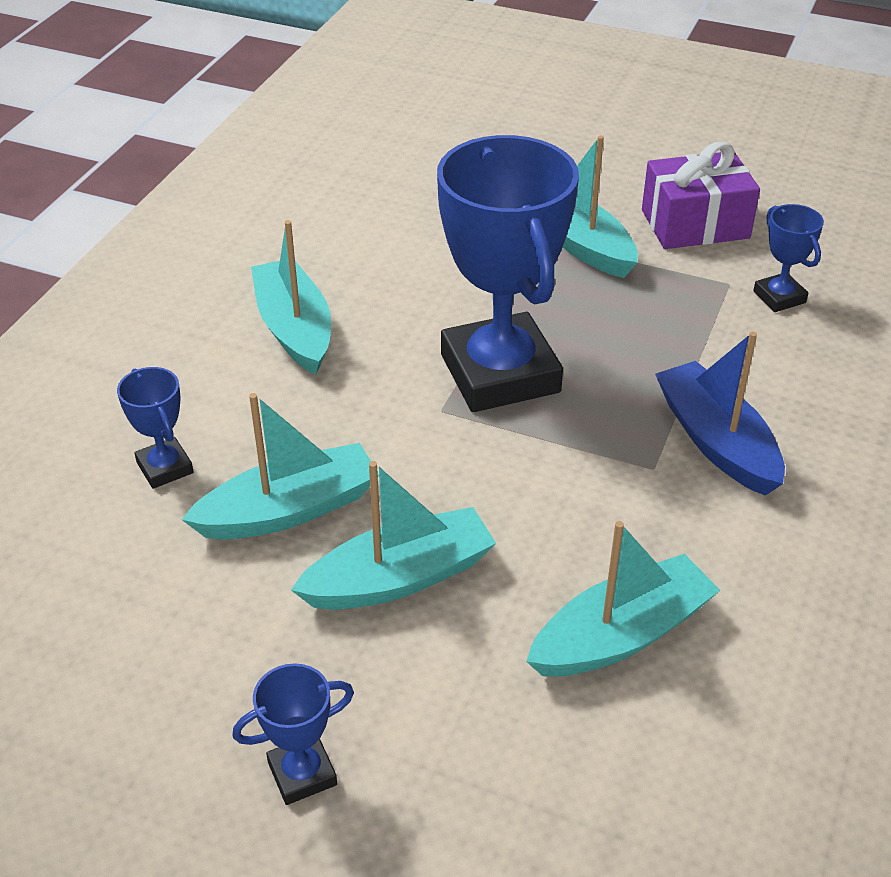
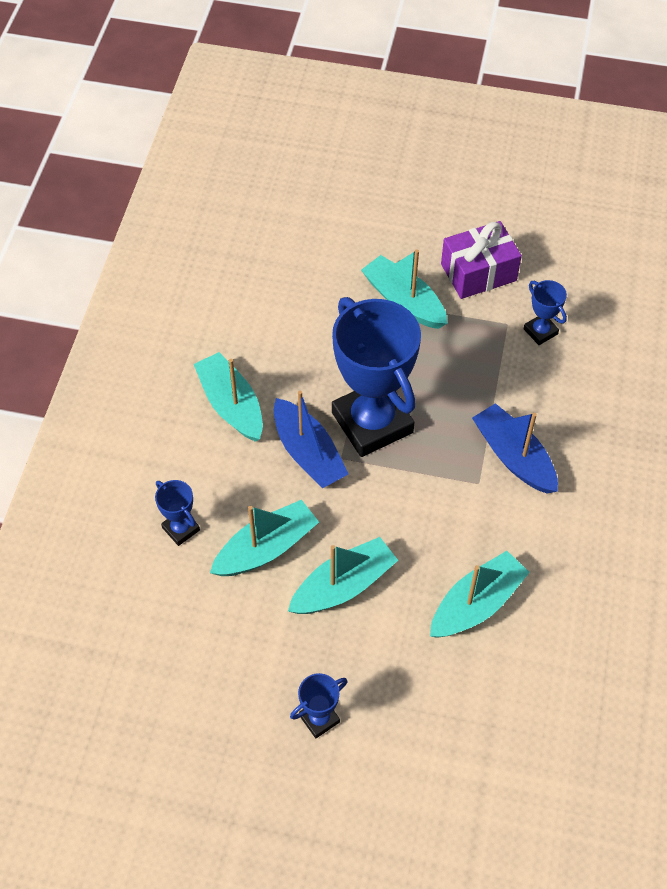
camera: 10 degrees left, 15 degrees up
(391, 398) = (308, 453): none -> blue boat

